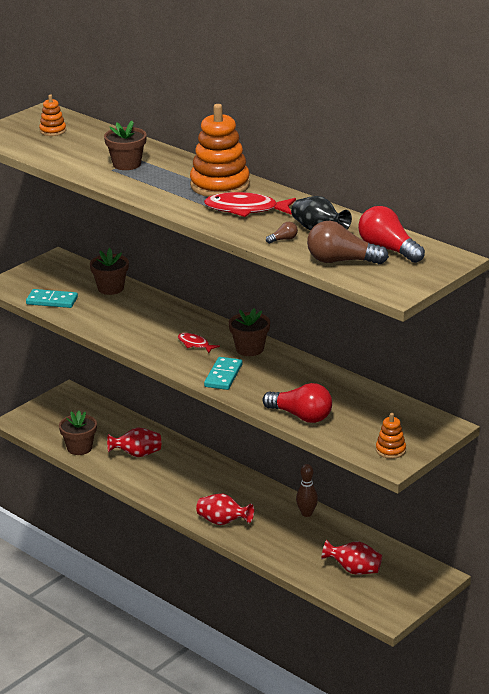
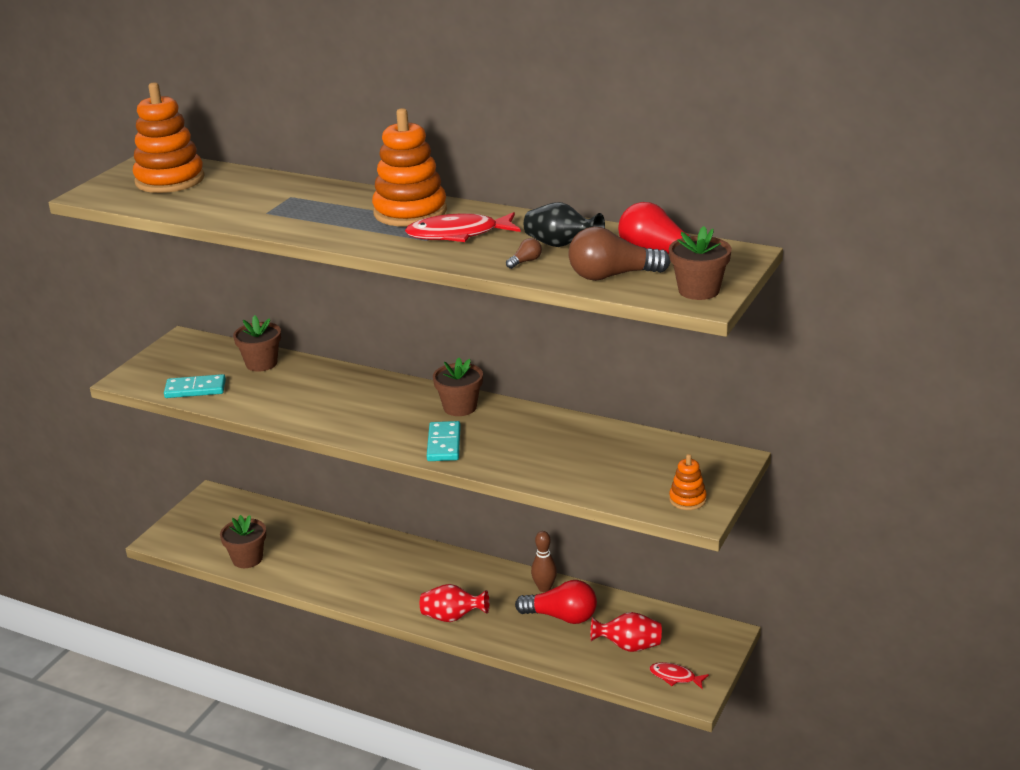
camera: 15 degrees left, 0 degrees up
(53, 131) = (170, 180): orange stacking toy -> orange stacking toy, size x2.08
(127, 164) = (282, 204): brown flower pot -> brown flower pot (699, 290)
(137, 454) = (319, 554): red vase -> none
(195, 344) = (392, 412): red fish -> red fish (675, 677)
(301, 416) = (561, 477): red light bulb -> red light bulb (561, 617)

